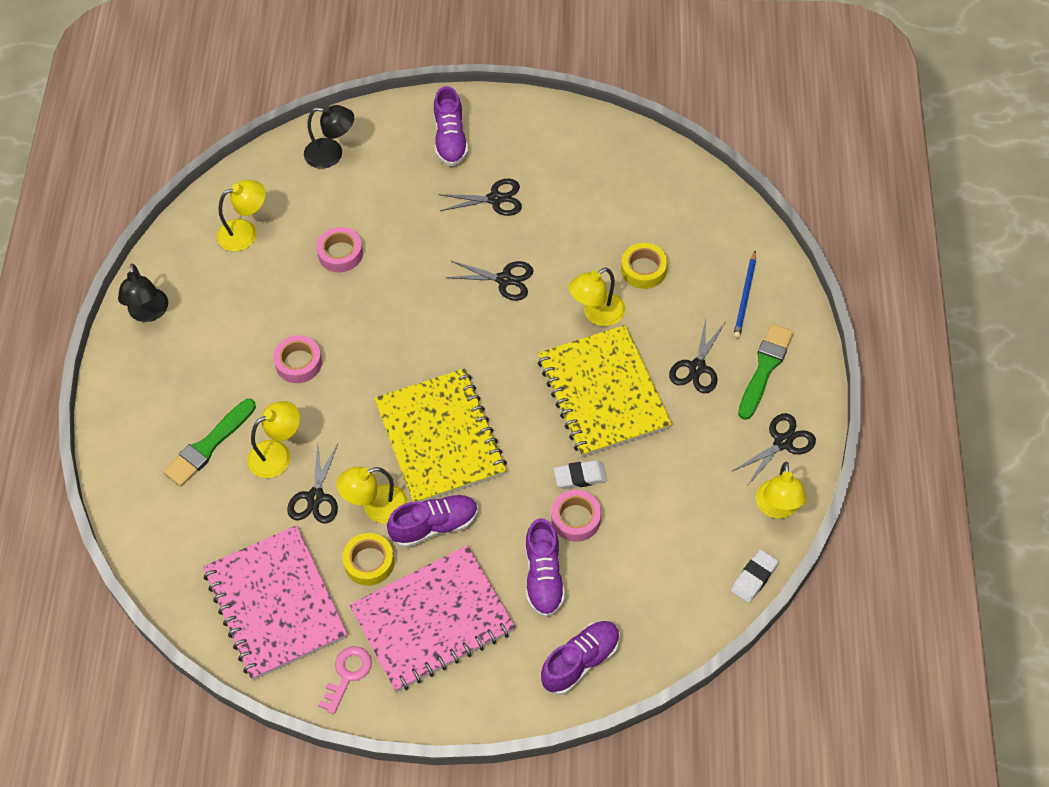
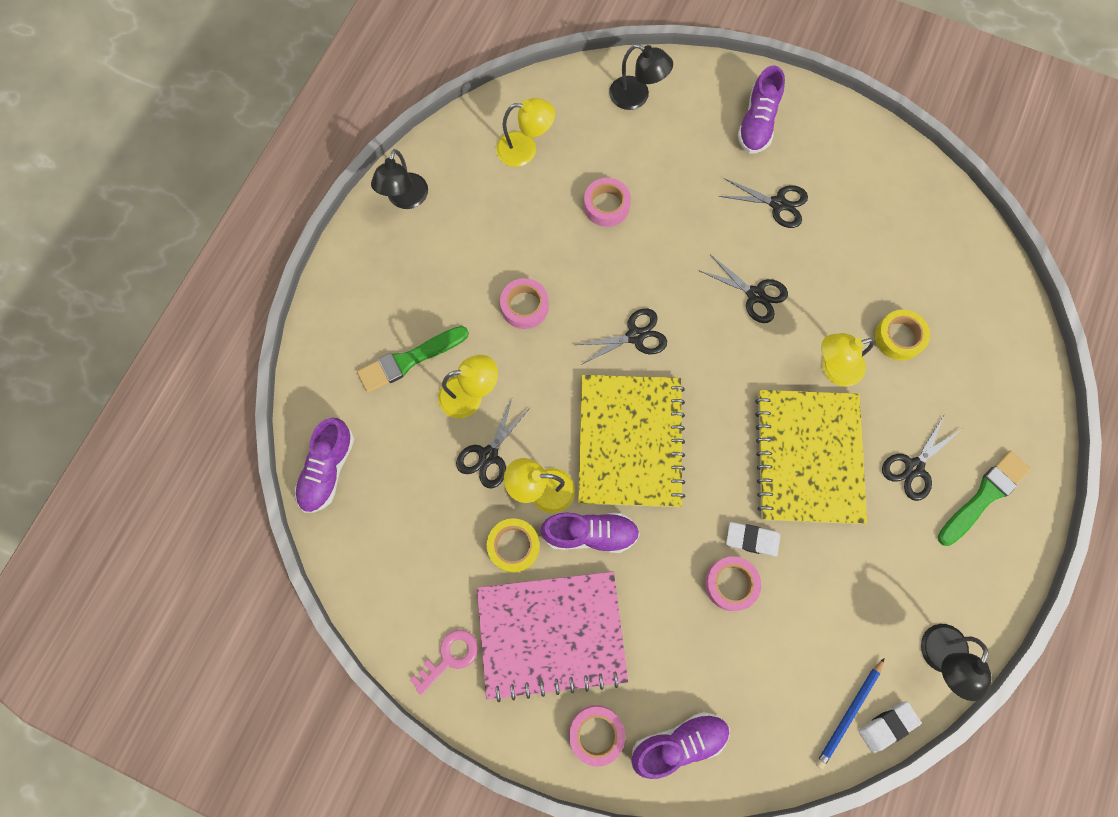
camera: 20 degrees right, 15 degrees up
(275, 604) = (410, 553): pink notebook -> none
(505, 683) = (596, 734): none -> pink tape
(544, 577) = (676, 634): purple shoe -> purple shoe (328, 470)
(745, 297) = (992, 408): blue pencil -> blue pencil (849, 713)
(777, 508) = (940, 658): yellow lamp -> black lamp
(782, 442) = (972, 587): black scissors -> black scissors (635, 336)

